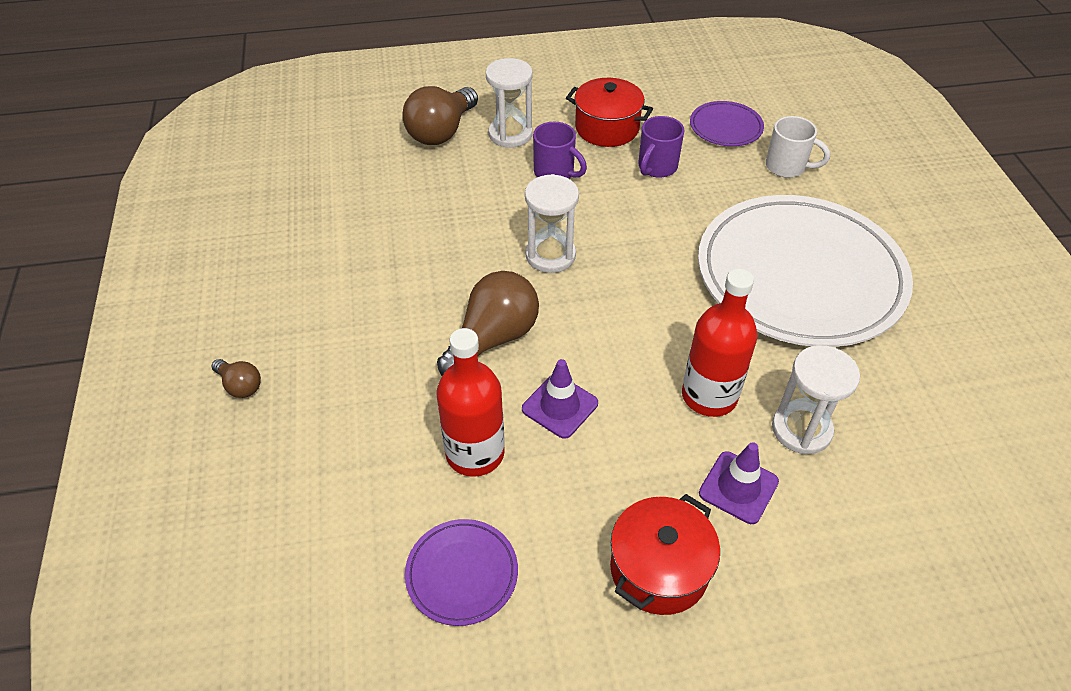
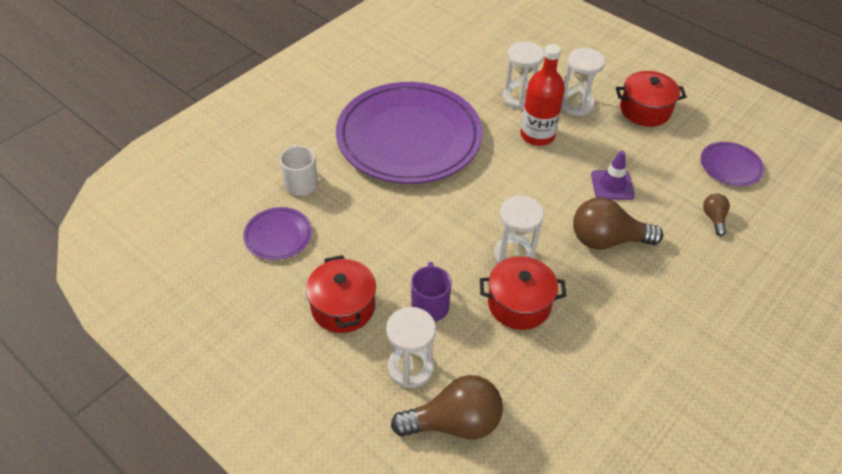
camera: 130 degrees left, 0 degrees up
(240, 386) = (784, 335): brown light bulb -> brown light bulb (713, 218)
(475, 453) = (677, 200): red bottle -> none
(495, 225) = (519, 304): none -> red pot
(656, 167) = (366, 250): purple mug -> none
(738, 487) = (576, 104): purple traffic cone -> white hourglass
(799, 276) = (409, 137): white plate -> purple plate

